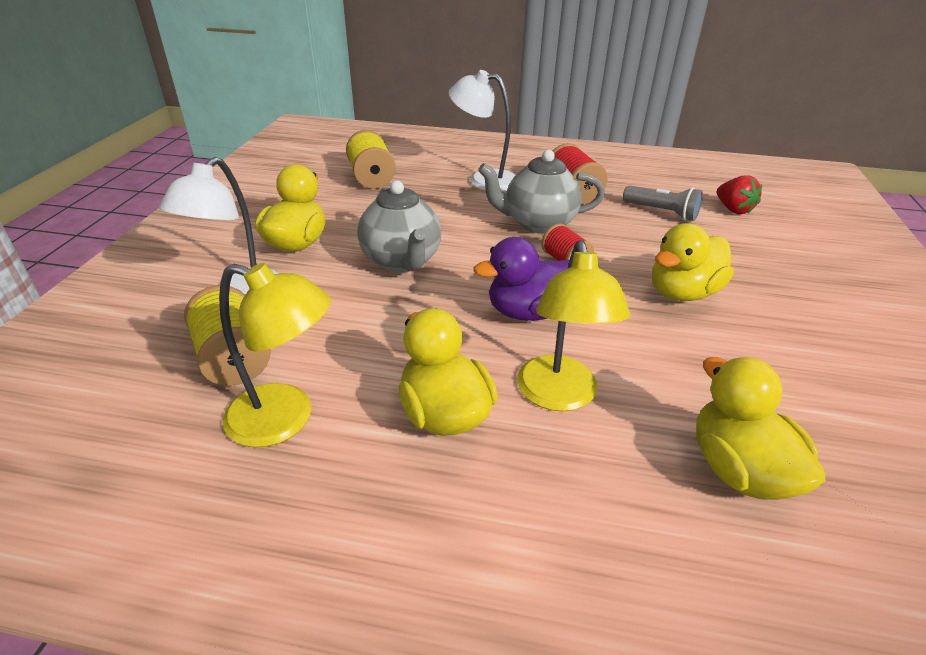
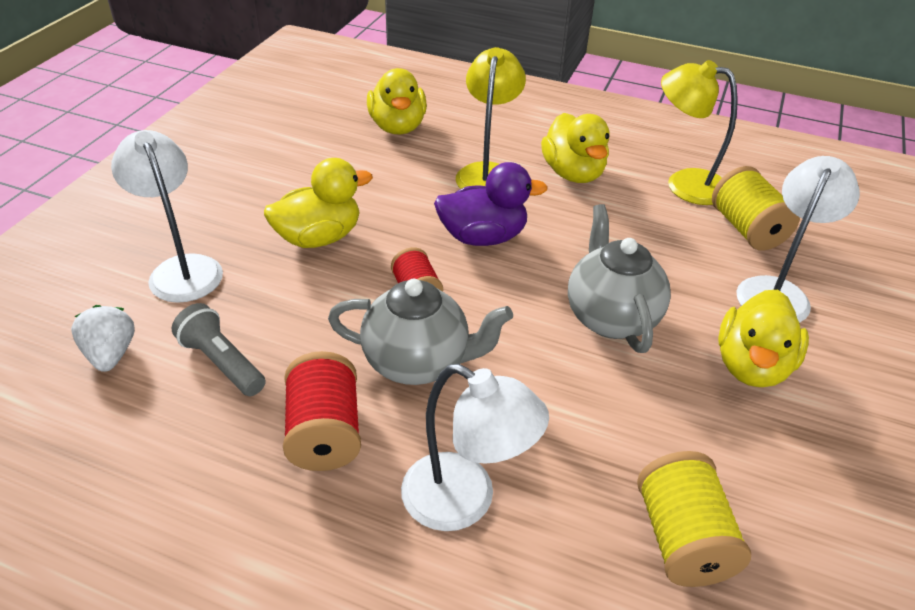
camera: 170 degrees left, 5 degrees up
(733, 209) = (111, 354): red strawberry -> white strawberry
(761, 256) = (182, 269): none -> white lamp

